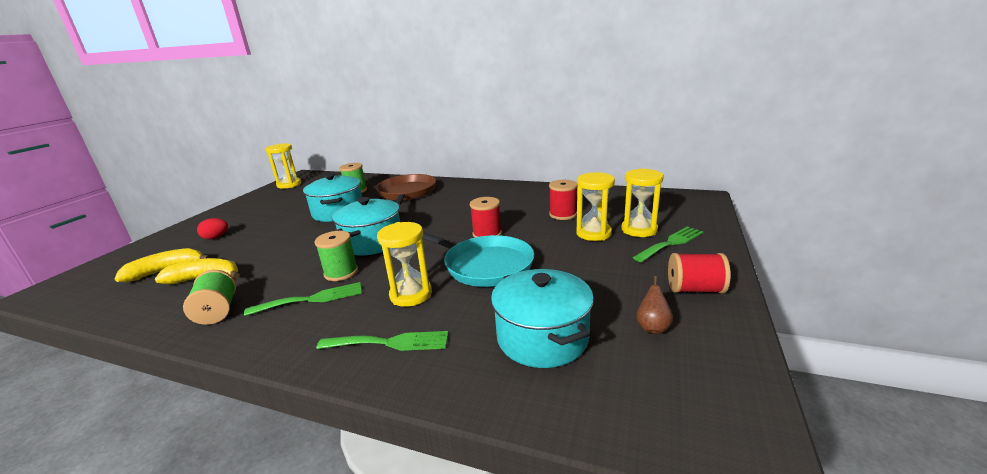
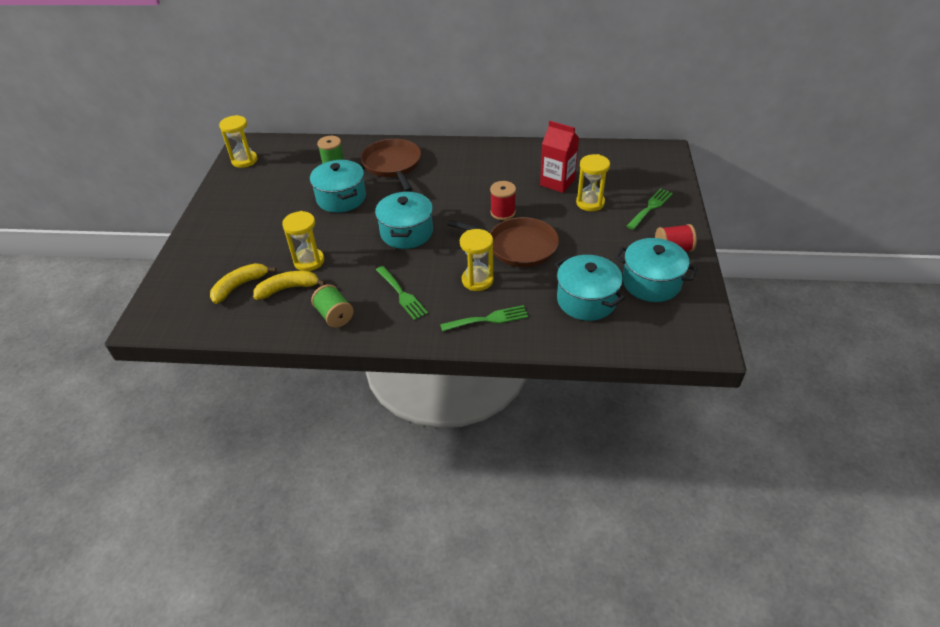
camera: 15 degrees left, 20 degrees up
(216, 237) = (243, 243): red egg -> none
(312, 299) = (402, 294): green fork -> green fork turned 90 degrees clockwise
(341, 272) = (405, 267): green spool -> none
(484, 265) = (518, 246): turquoise pan -> brown pan
(563, 214) = (557, 182): red spool -> red carton
(639, 230) = (624, 195): yellow hourglass -> yellow hourglass (309, 261)
(652, 327) = (651, 282): brown pear -> turquoise pot

